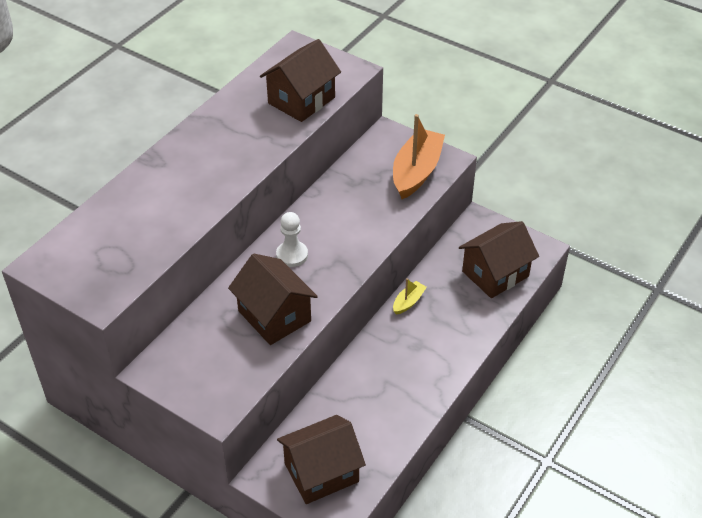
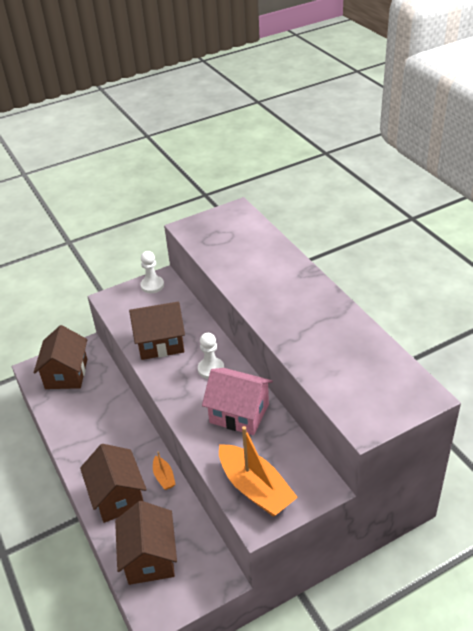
camera: 120 degrees right, 5 degrees down
(170, 374) = (152, 285): none -> white pawn
(301, 100) = (335, 373): brown house -> brown house (118, 496)
(340, 211) = (239, 413): none -> pink house
(408, 302) = (164, 477): yellow boat -> orange boat

